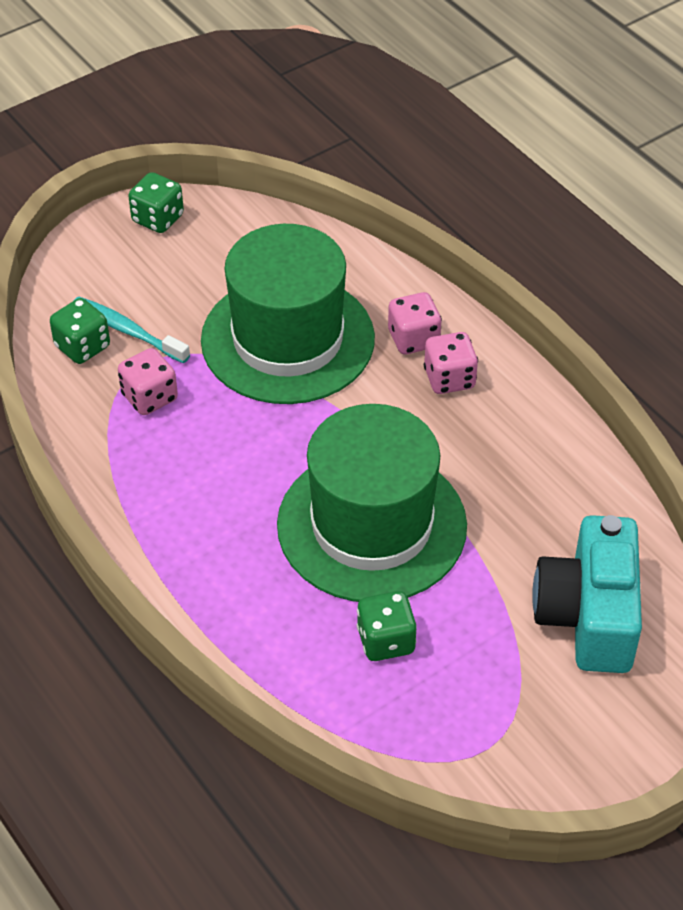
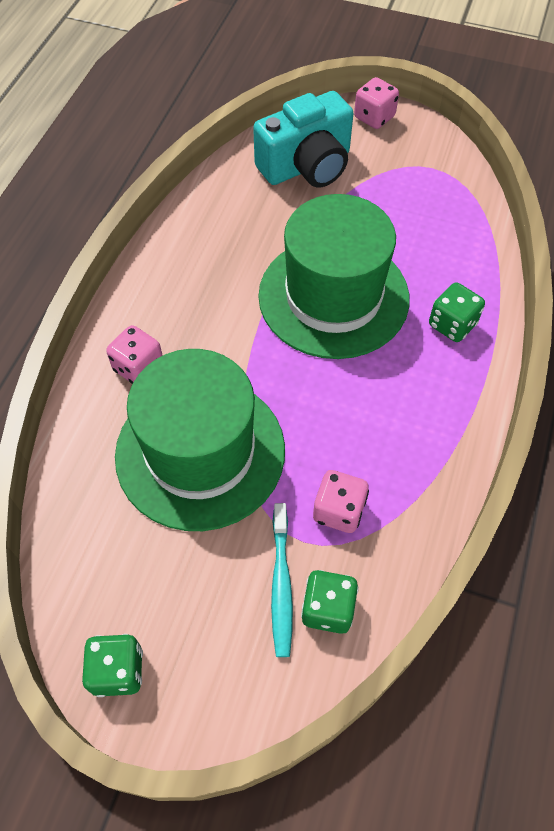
camera: 125 degrees left, 10 degrees up
(386, 640) = (411, 243): green dice -> green dice (452, 325)
(449, 379) = (164, 324): pink dice -> pink dice (374, 117)

